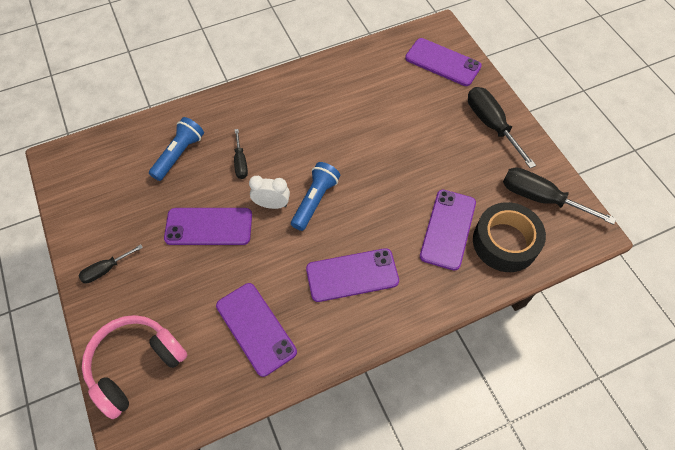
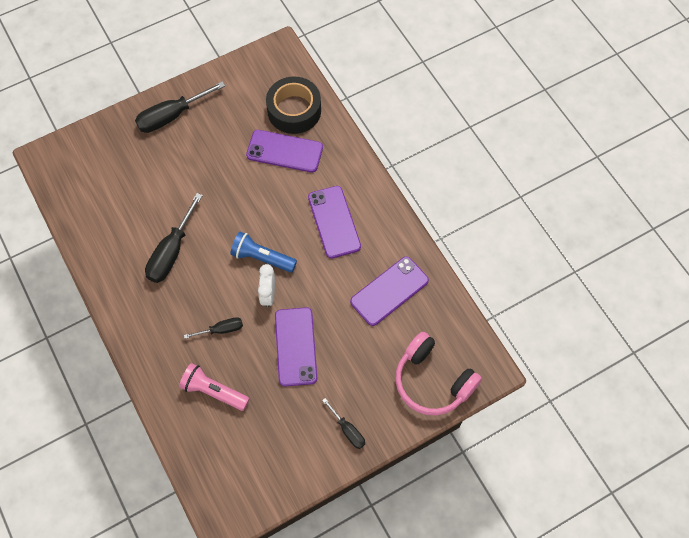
camera: 95 degrees left, 5 degrees up
(179, 154) = (214, 391): blue flashlight -> pink flashlight
(443, 62) = (92, 155): purple phone -> none
(540, 198) = (249, 83): black screwdriver -> black screwdriver (171, 252)

